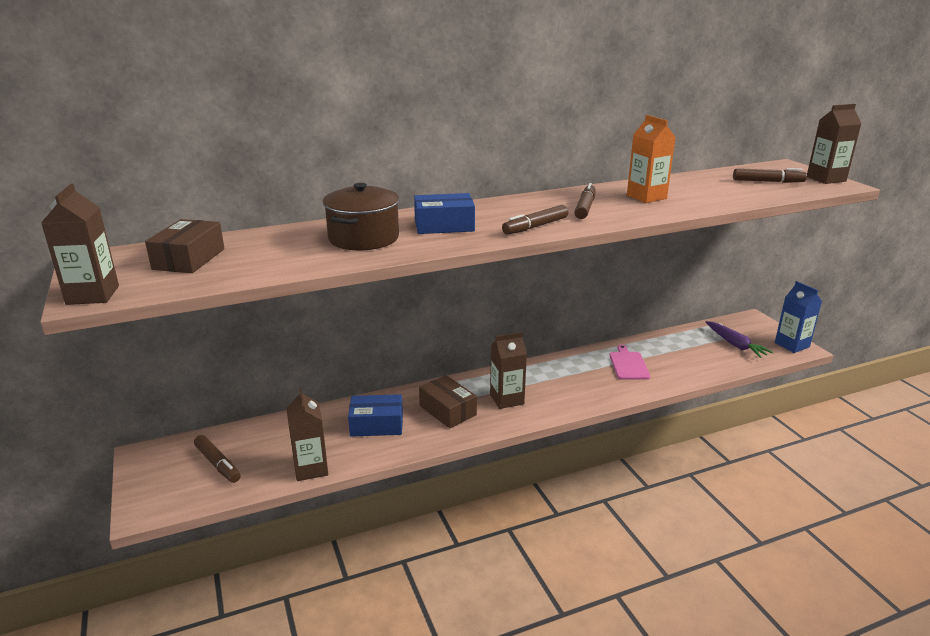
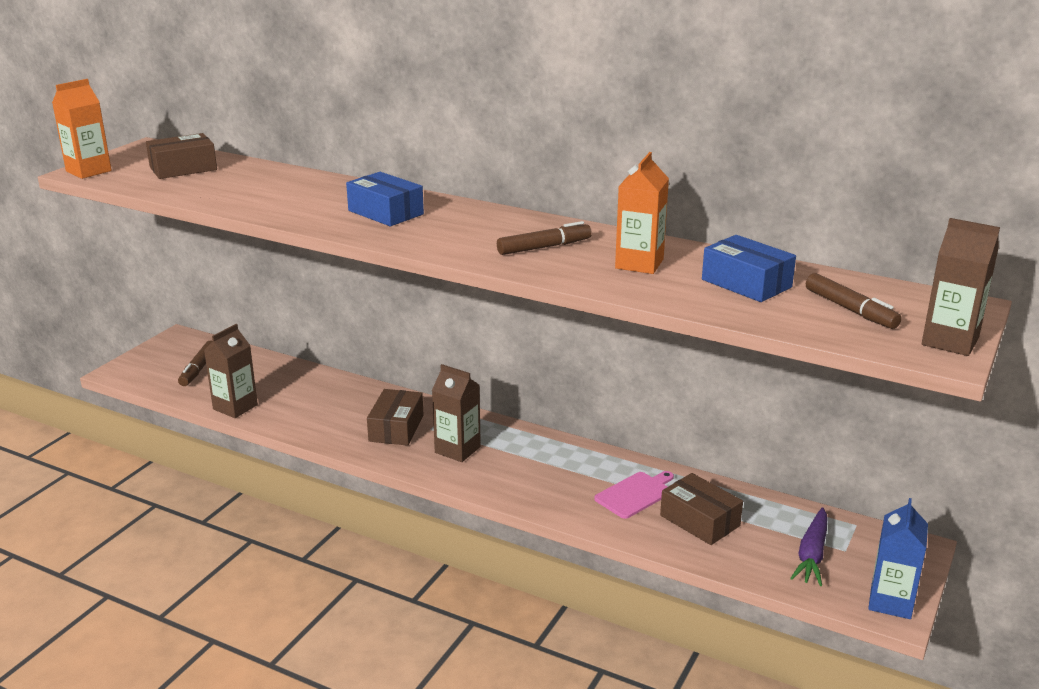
camera: 50 degrees right, 0 degrees up
(93, 295) = (88, 171): brown carton -> orange carton
(363, 238) = (307, 198): brown pot -> none
(376, 425) = (329, 406): blue box -> blue box (746, 283)
(535, 226) = (445, 244): brown marker -> none
(675, 359) = (699, 521): none -> brown box

